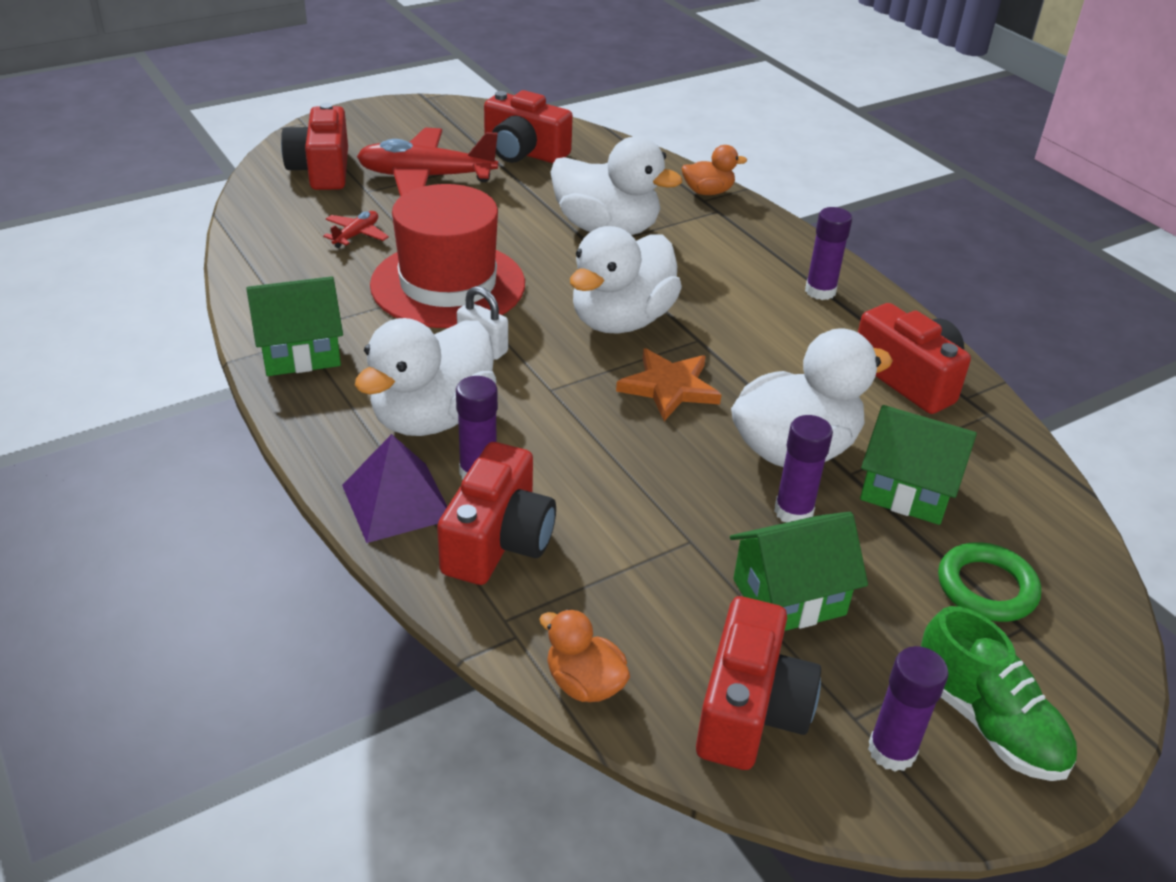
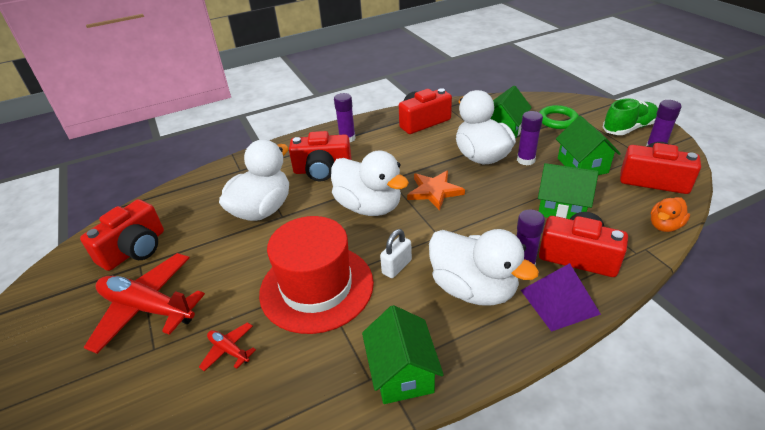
camera: 80 degrees left, 0 degrees up
(321, 170) = (95, 389): red camera -> red camera (322, 170)
(426, 177) = (147, 308): red plane -> red plane turned 105 degrees clockwise
(633, 540) = (561, 208): none -> green house
(708, 192) = (231, 168): orange duck -> none

